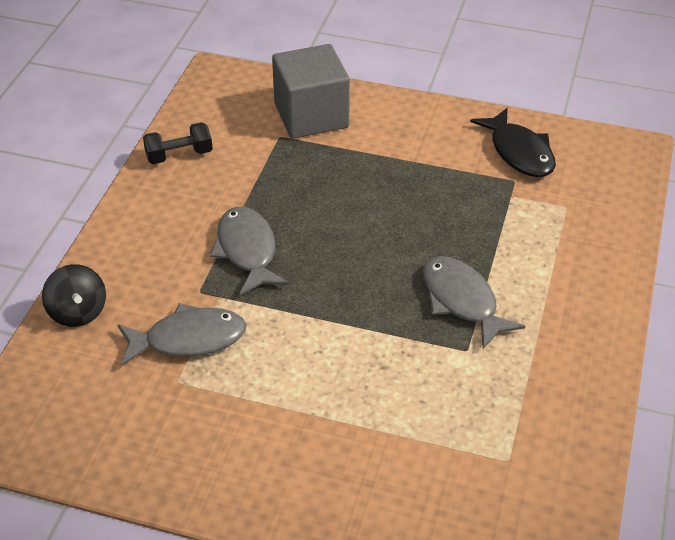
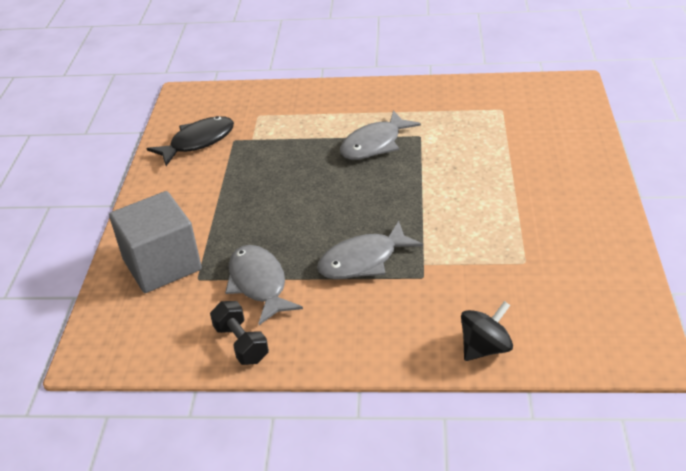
camera: 100 degrees left, 5 degrees down
(188, 339) = (479, 268): grey fish -> grey fish (259, 284)

